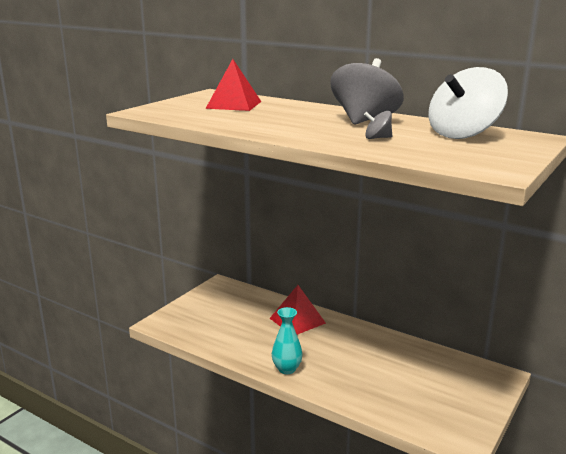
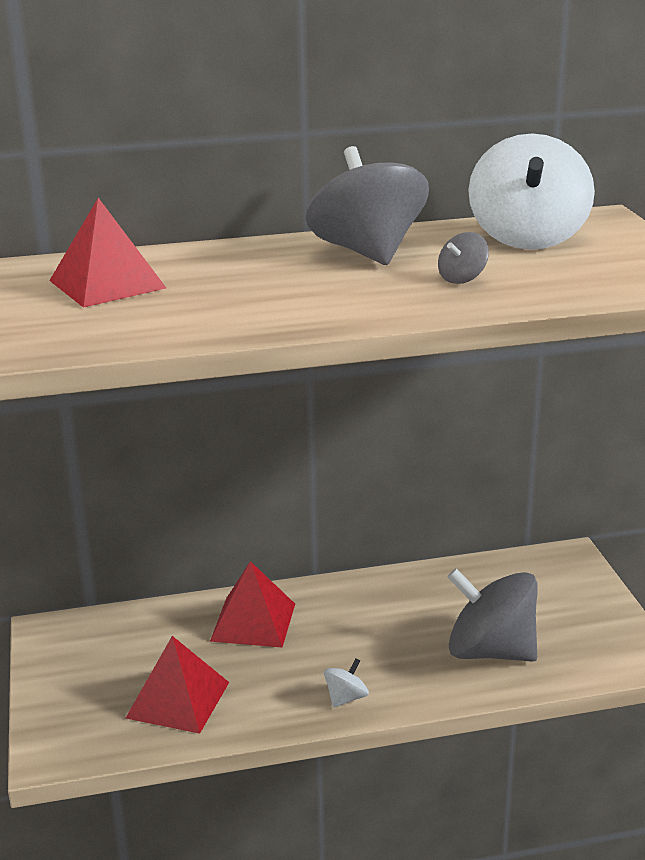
camera: 45 degrees left, 5 degrees up
(224, 331) = (178, 699): none -> red pyramid
(287, 369) = (346, 698): turquoise vase -> white spinning top
(383, 390) = (490, 651): none -> grey spinning top

